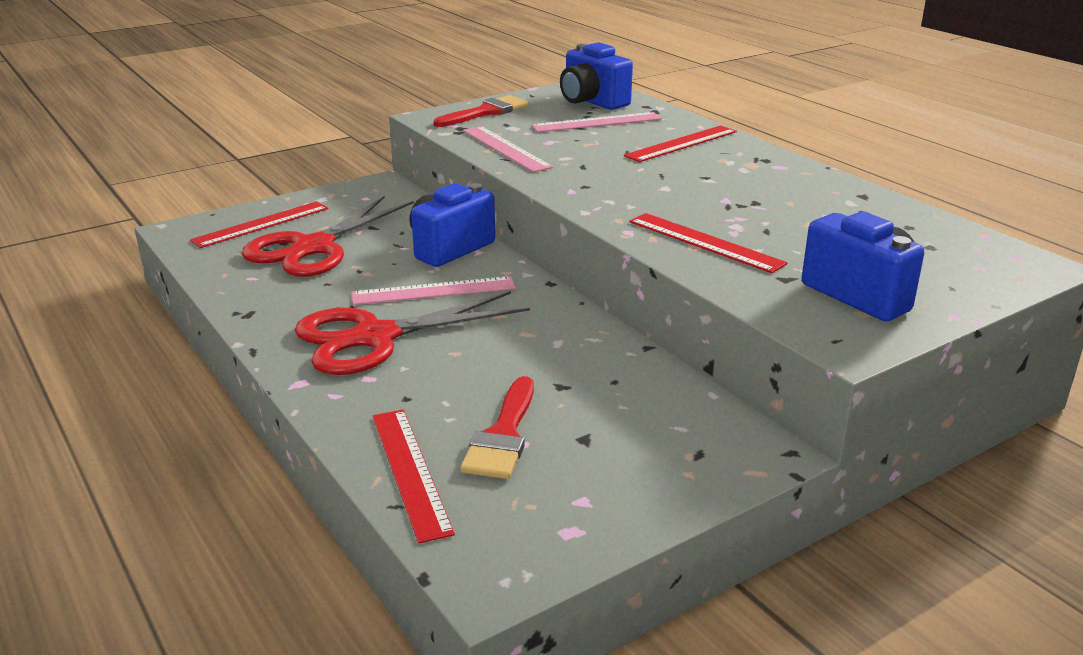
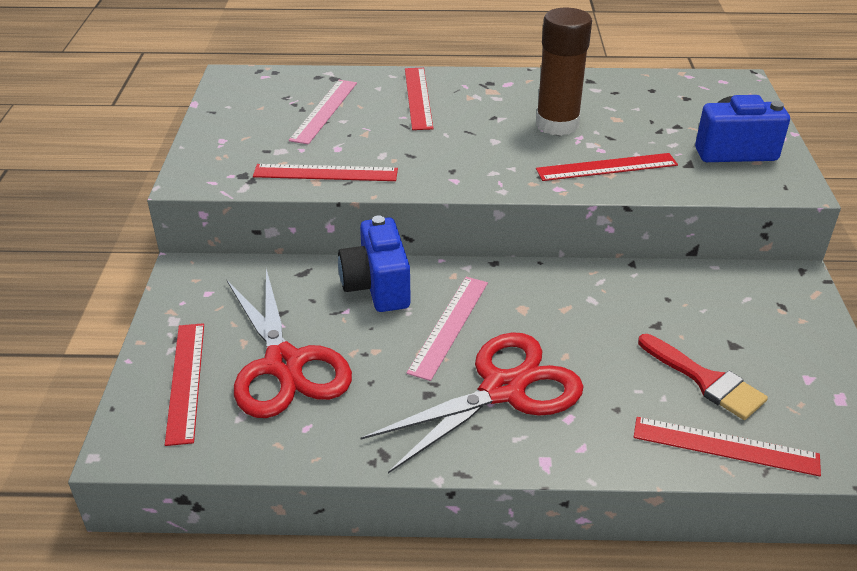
camera: 55 degrees left, 10 degrees up
(375, 337) = (503, 389): red scissors -> red scissors turned 135 degrees counterclockwise
(486, 112) = (222, 148): red brush -> none
(505, 148) = (325, 173): pink ruler -> red ruler
(592, 102) = (273, 93): blue camera -> none
(744, 203) = (557, 124): none -> brown glue stick

